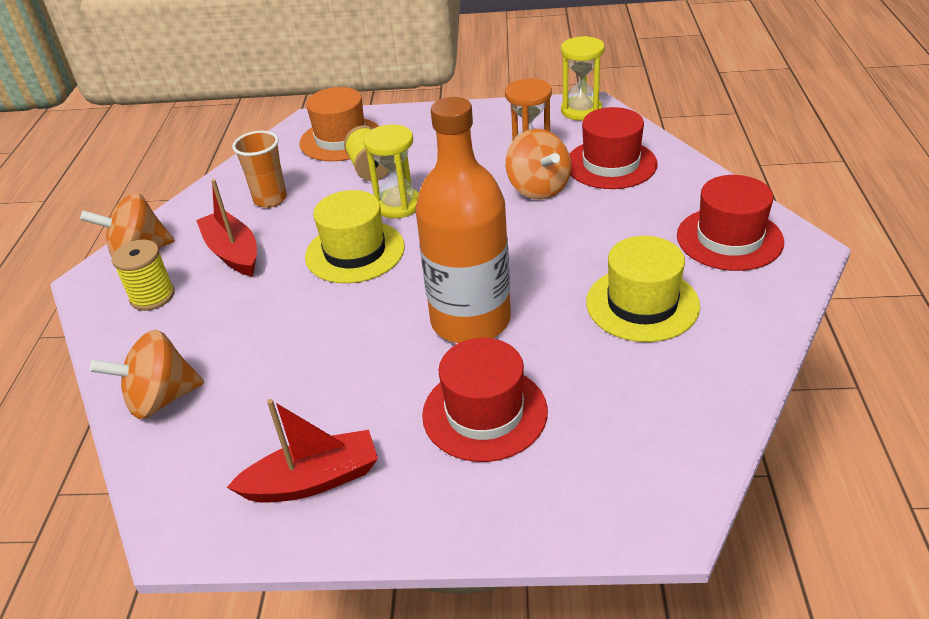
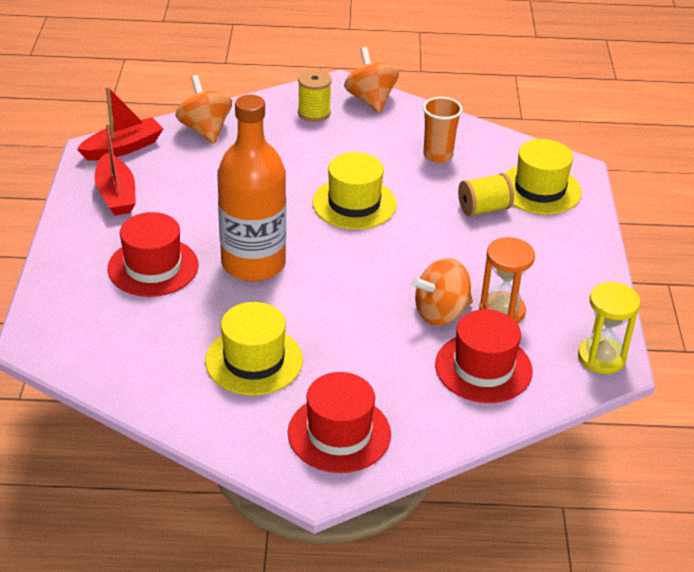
camera: 85 degrees right, 0 degrees up
(233, 253) = (362, 143): red boat -> red boat (123, 148)
(341, 139) = (540, 189): orange hat -> yellow hat
(398, 205) = (421, 226): yellow hourglass -> none

